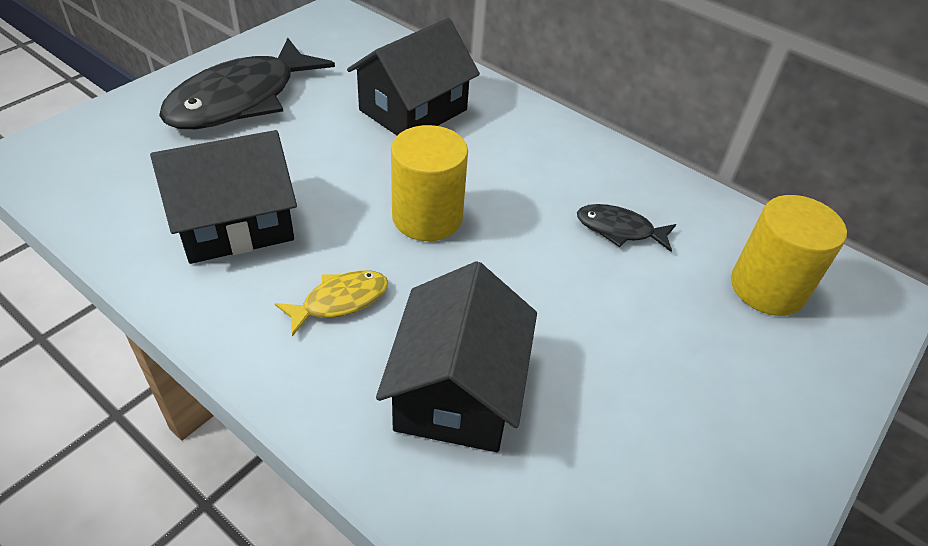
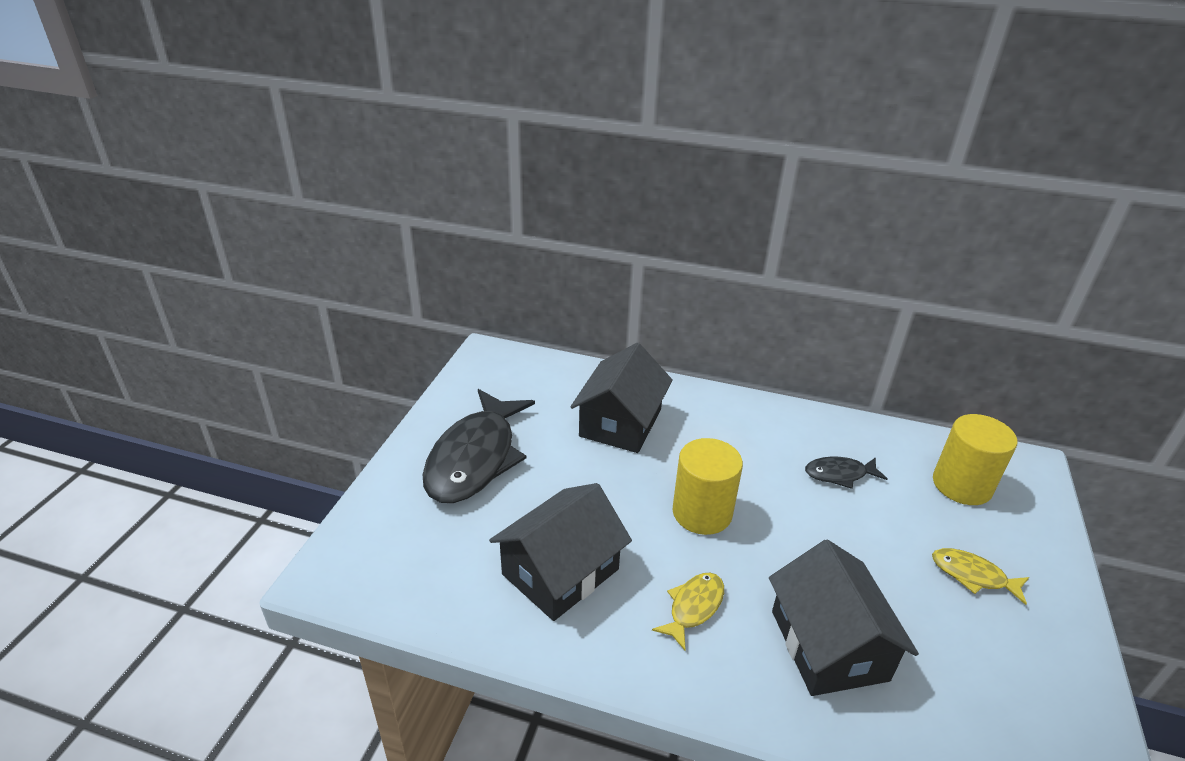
camera: 20 degrees left, 10 degrees down
(698, 385) = (973, 575): none -> yellow fish

